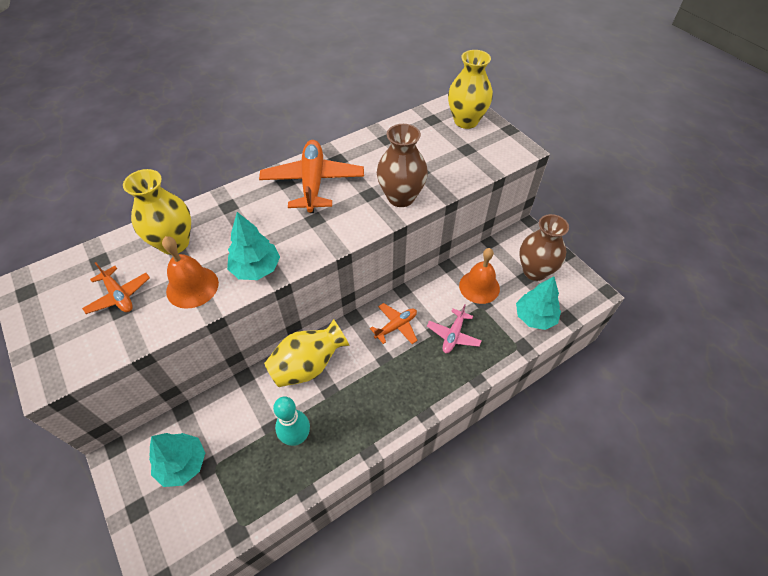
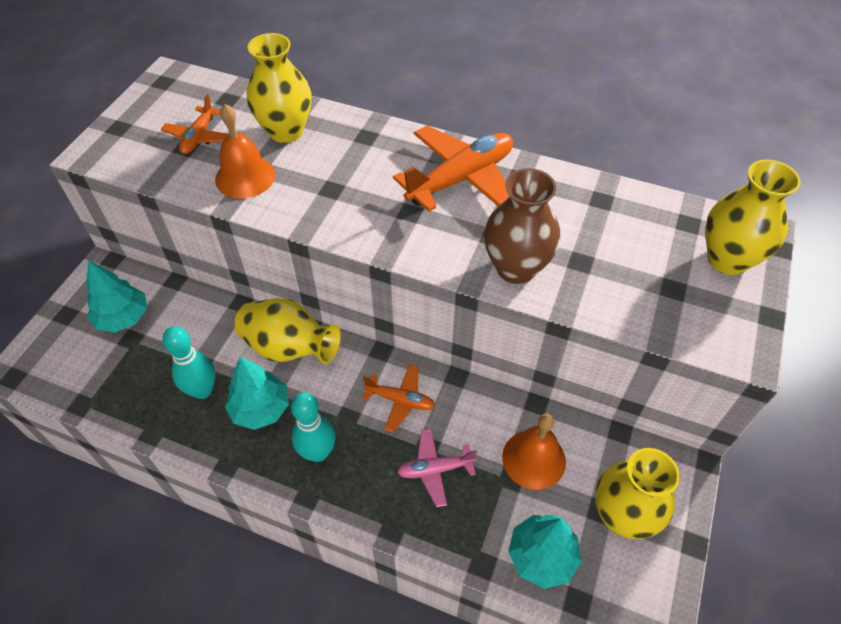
camera: 55 degrees right, 0 degrees up
(256, 268) = (303, 207): turquoise tree -> turquoise tree (260, 408)
(398, 390) = (318, 452): none -> turquoise bowling pin
(535, 271) = (622, 516): brown vase -> yellow vase

